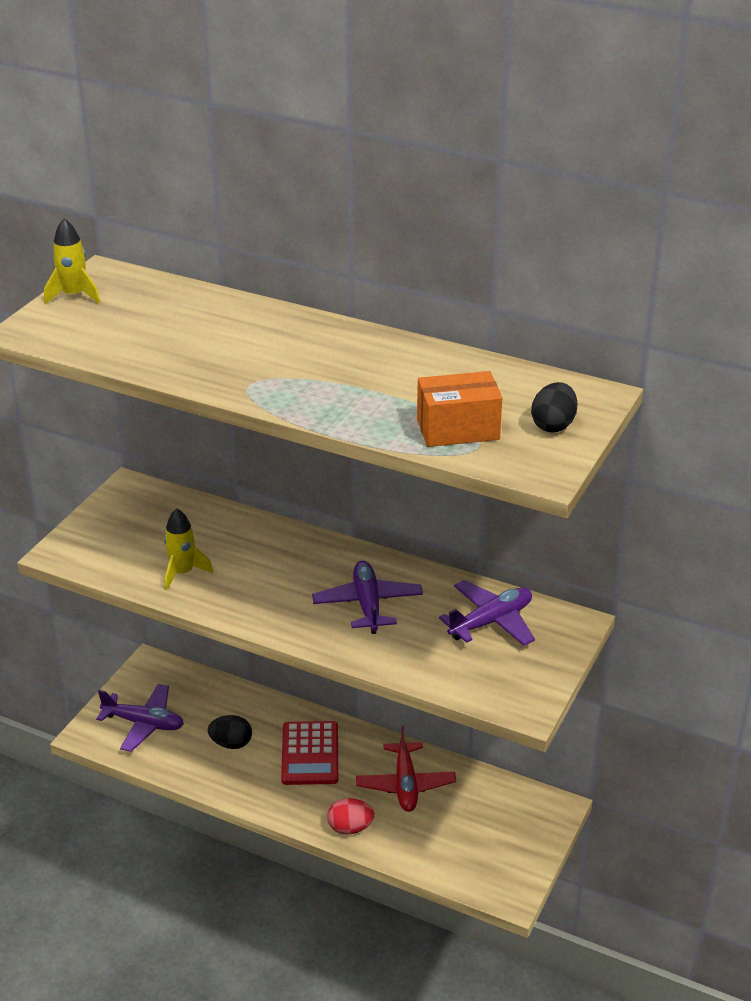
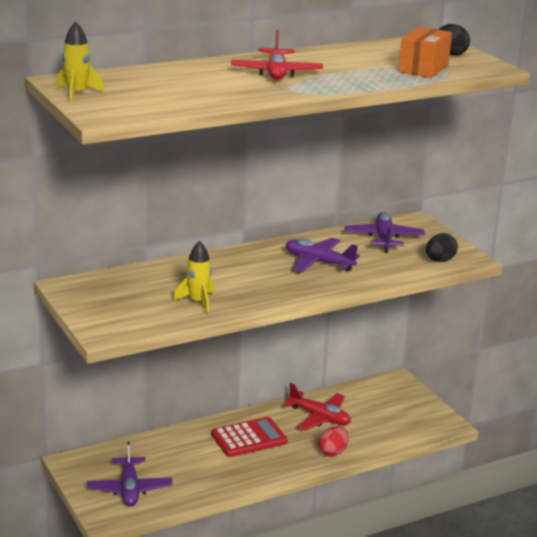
camera: 55 degrees left, 10 degrees down
(144, 723) = (129, 489): purple plane -> purple plane turned 120 degrees clockwise
(231, 743) = (198, 463): black egg -> black egg (439, 260)
(294, 357) = (276, 73): none -> red plane
(310, 754) = (249, 438): red calculator -> red calculator turned 60 degrees counterclockwise

